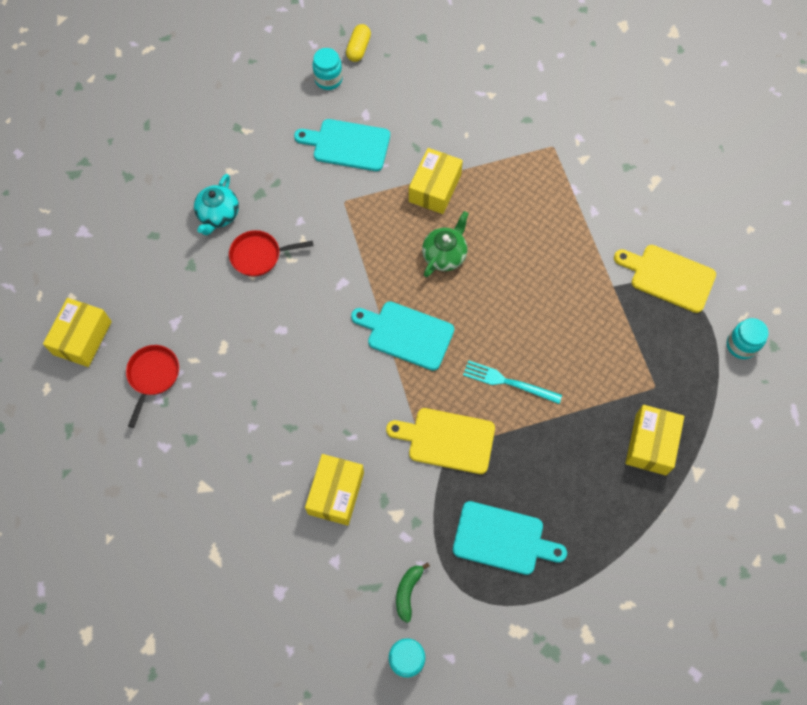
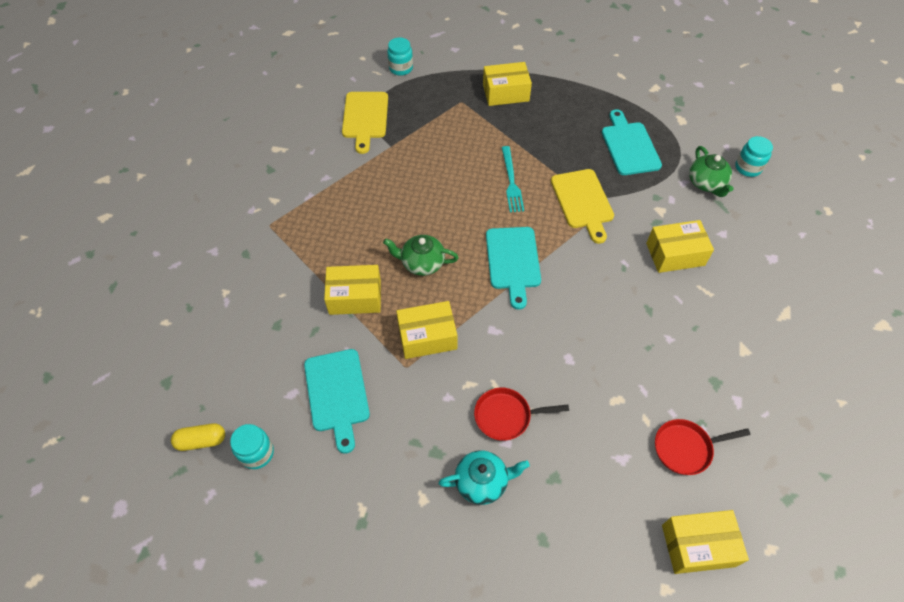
camera: 115 degrees left, 10 degrees down
(259, 255) = (506, 416): red pan -> red pan turned 120 degrees clockwise
(364, 228) = (427, 337): none -> yellow box
(408, 592) = (706, 183): green banana -> green teapot

